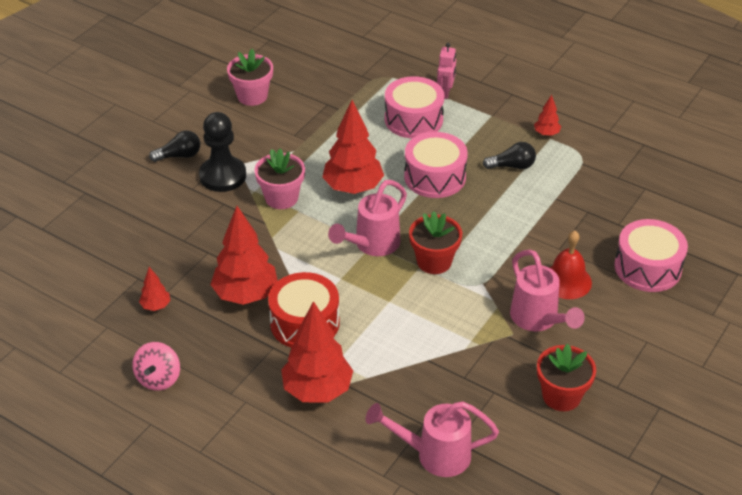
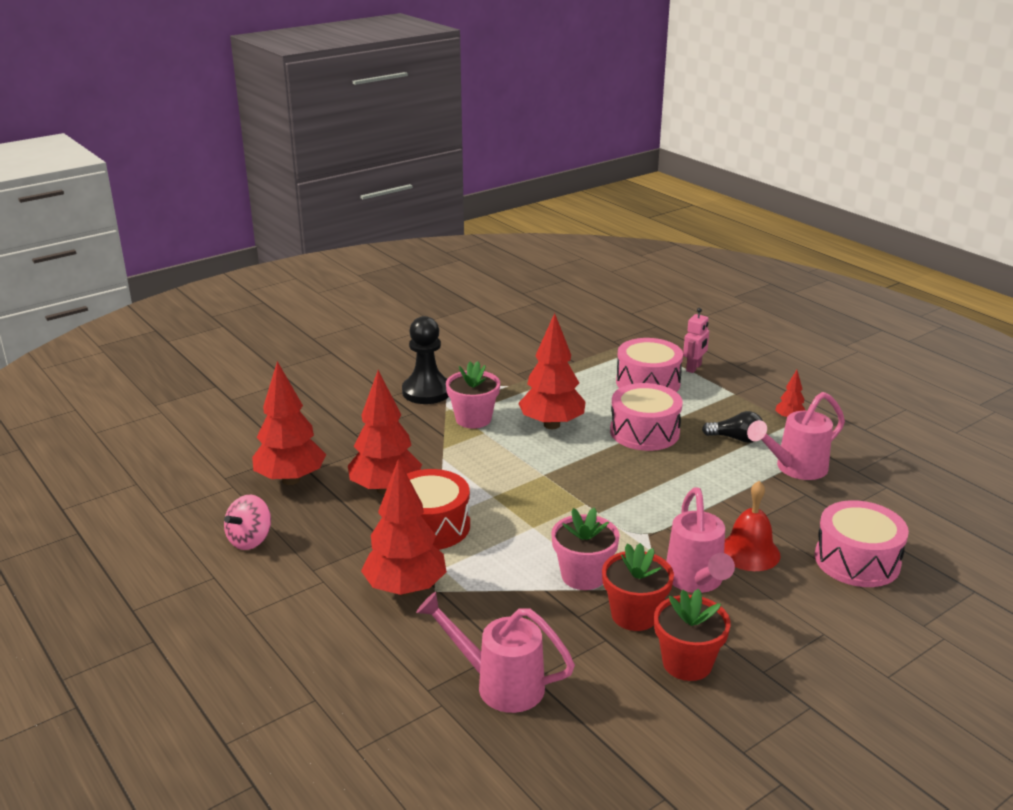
camera: 20 degrees right, 15 degrees down
(156, 306) = (291, 480): red tree -> red tree, size x2.16
(179, 156) = (395, 369): black light bulb -> none
(252, 96) = (495, 338): pink flower pot -> pink flower pot (583, 576)
(372, 245) = (543, 475): pink watering can -> pink watering can (794, 469)
(434, 261) = (603, 503): red flower pot -> red flower pot (634, 615)

